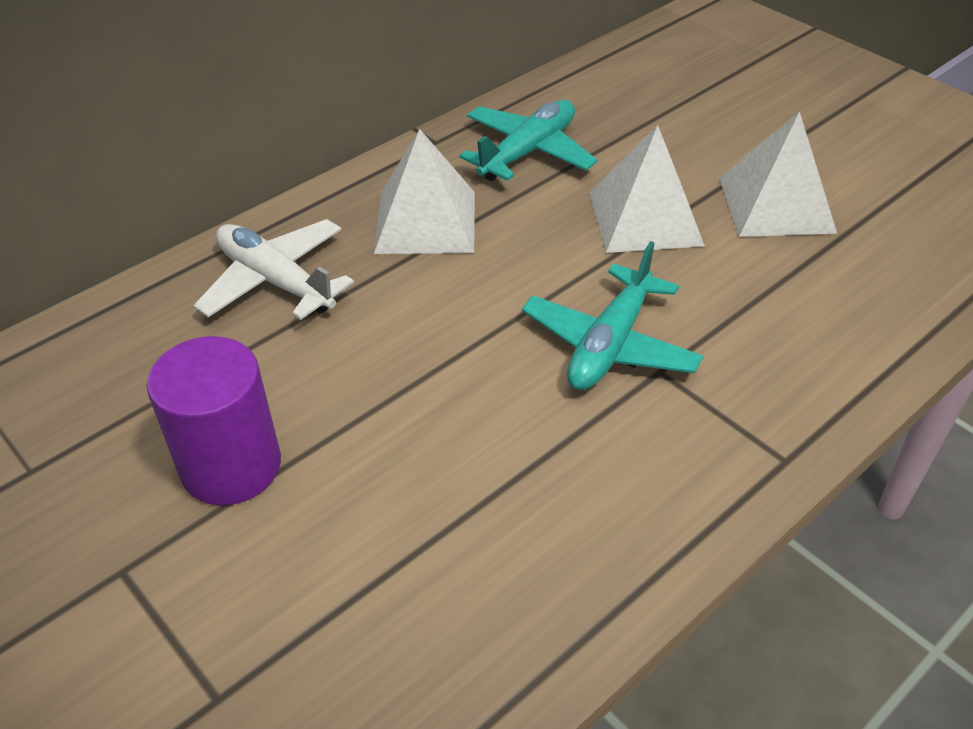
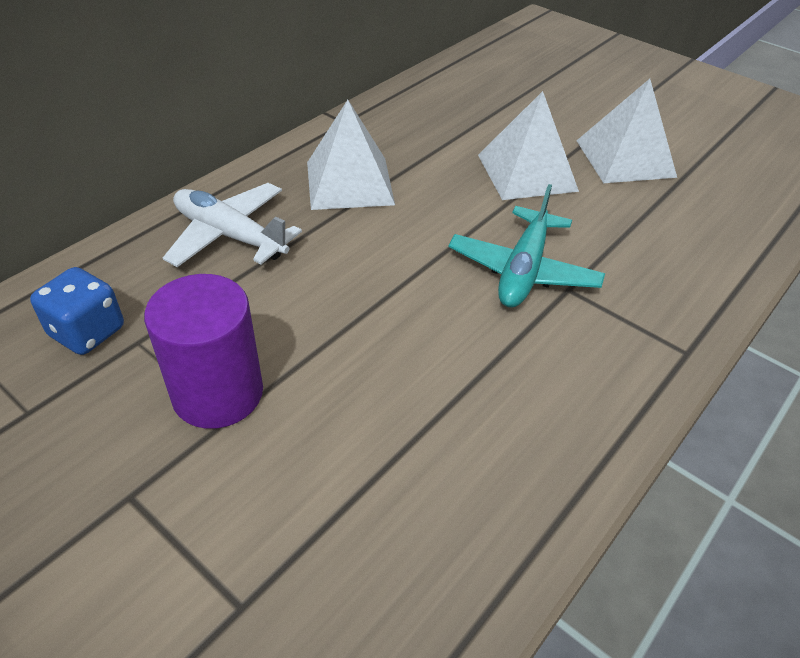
camera: 10 degrees left, 0 degrees up
(103, 386) = (87, 332): none -> blue dice
(528, 152) = (421, 127): turquoise plane -> none

